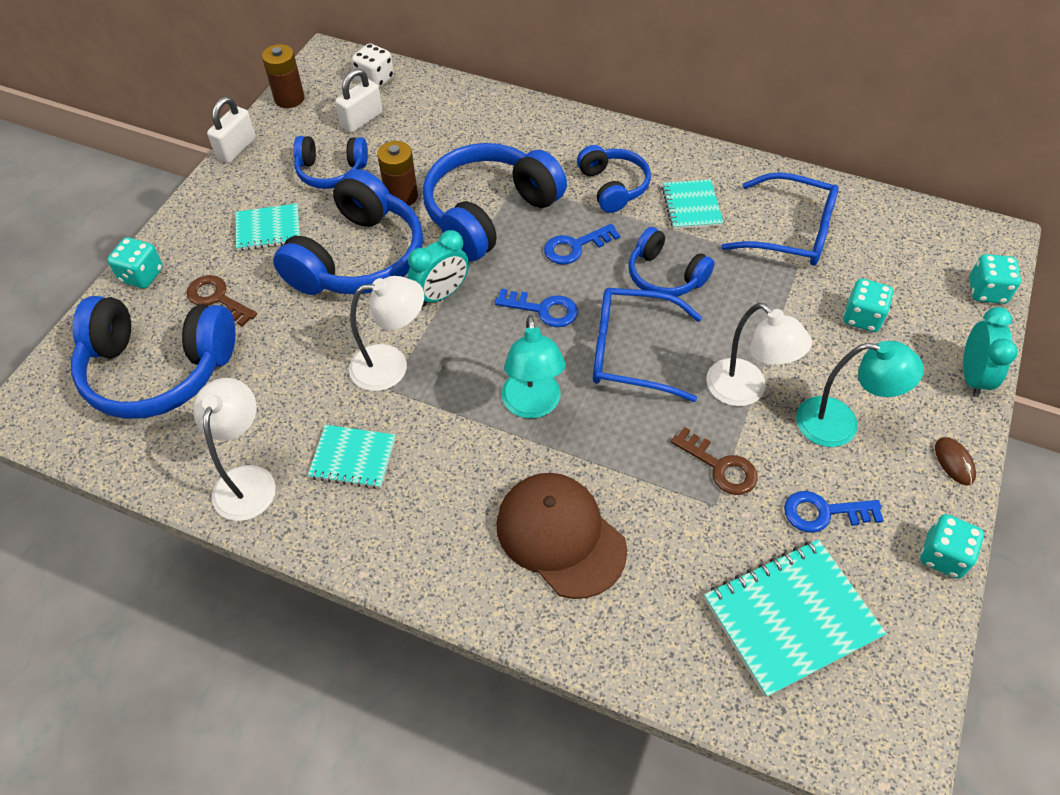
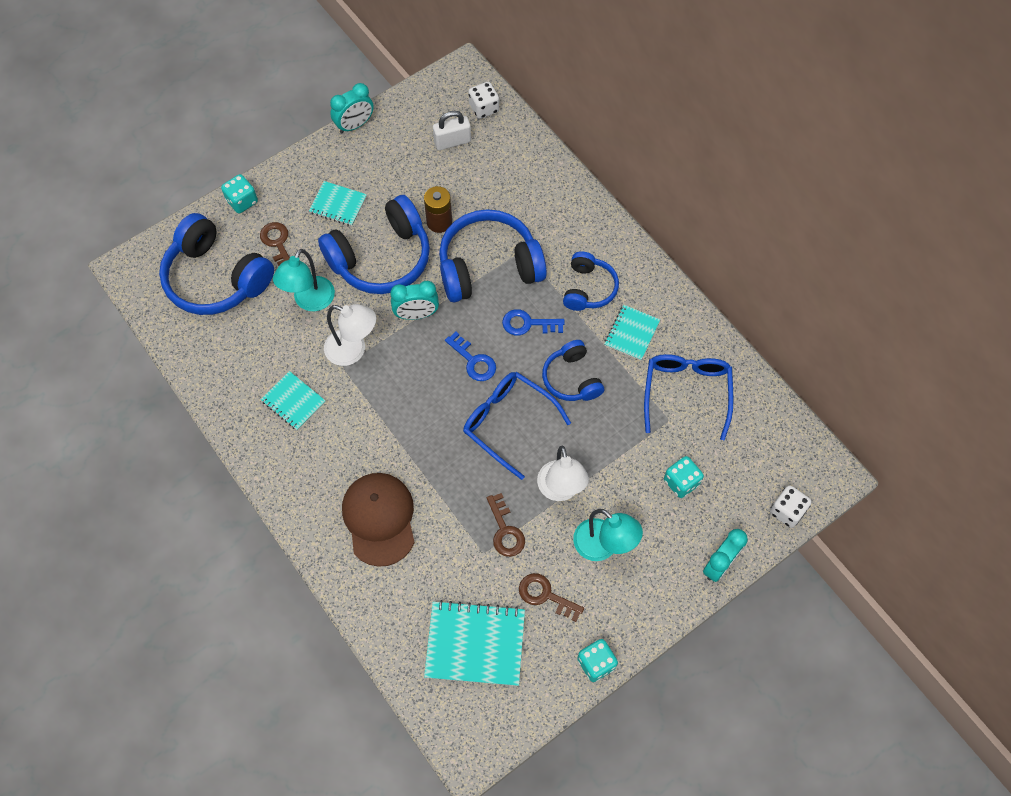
camera: 30 degrees right, 10 degrees up
(237, 148) = (355, 125): white padlock -> turquoise clock
(247, 480) = (227, 383): white lamp -> none
(289, 98) = (414, 97): brown battery -> none
(331, 171) = (405, 177): blue headphones -> none
(532, 405) = (420, 425): turquoise lamp -> turquoise lamp (310, 301)
(792, 232) = (686, 392): blue glasses -> blue glasses turned 135 degrees counterclockwise
(823, 512) = (545, 595): blue key -> brown key
(954, 462) = (655, 612): brown mouse -> none
(986, 291) = (787, 511): turquoise dice -> white dice

